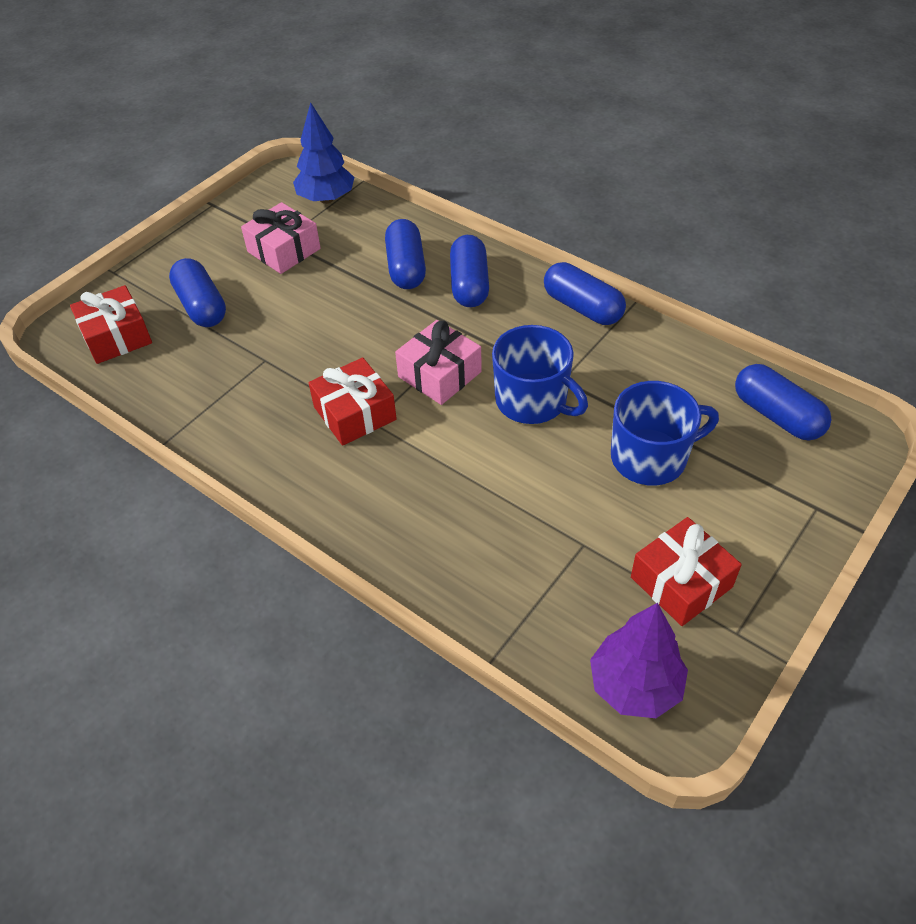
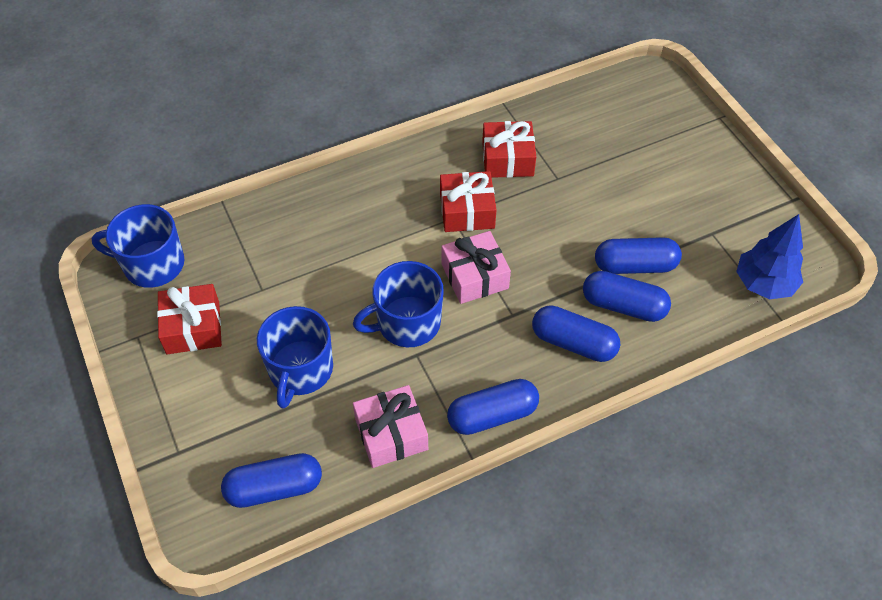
camera: 115 degrees right, 5 degrees up
(116, 336) = (634, 104): red gift -> red gift (507, 159)
(201, 306) = (644, 158): blue capsule -> blue capsule (635, 266)
(284, 250) = (694, 229): pink gift -> pink gift (391, 434)
(634, 686) = (152, 264): purple tree -> blue mug

